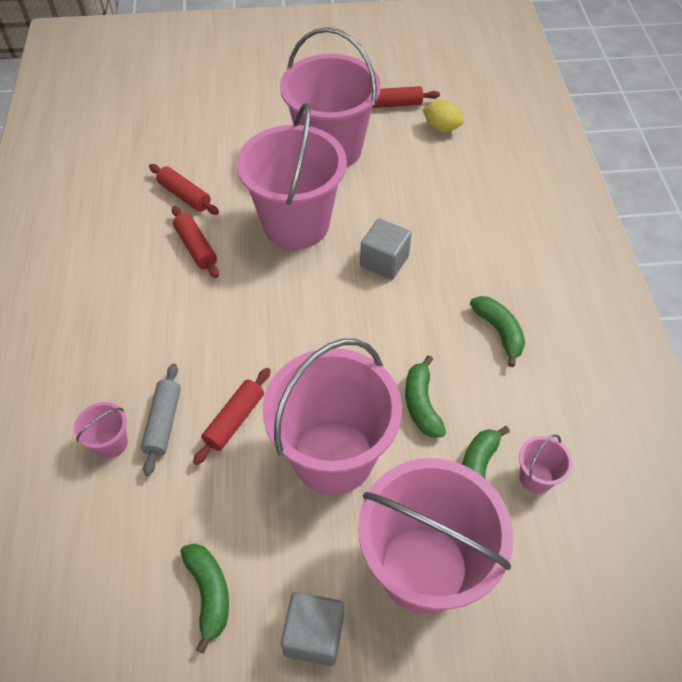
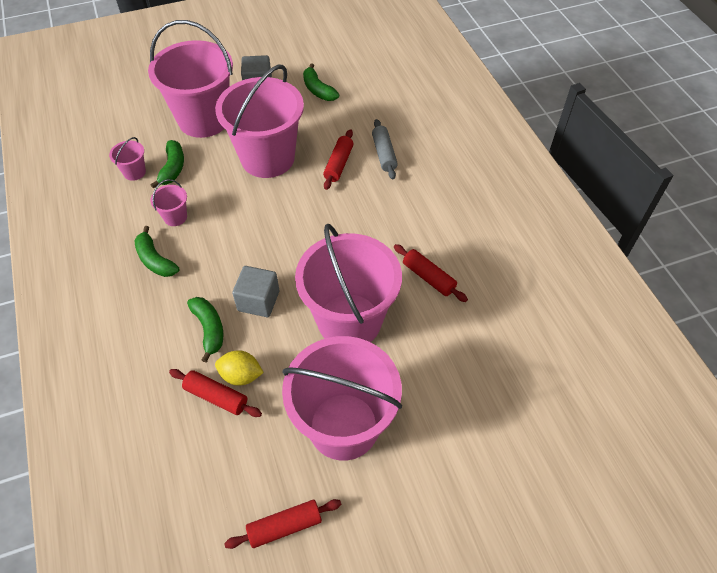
camera: 165 degrees right, 0 degrees up
(111, 443) = (410, 138): pink bucket -> pink bucket (175, 217)
(185, 195) = (468, 328): red rolling pin -> red rolling pin (216, 397)
(421, 404) = (213, 198): green banana -> green banana (209, 329)
(441, 128) = (219, 496): yellow lemon -> yellow lemon (241, 375)

